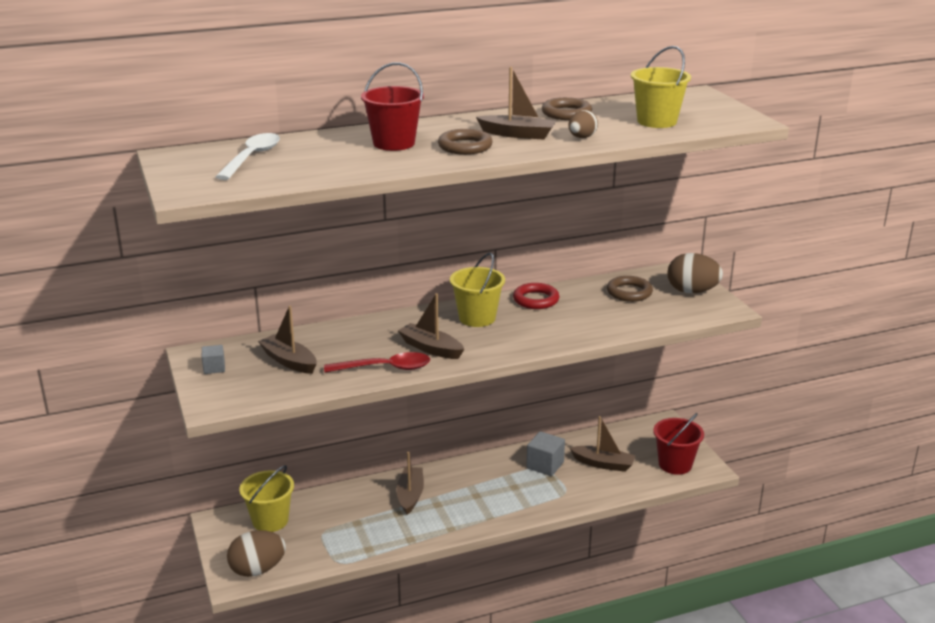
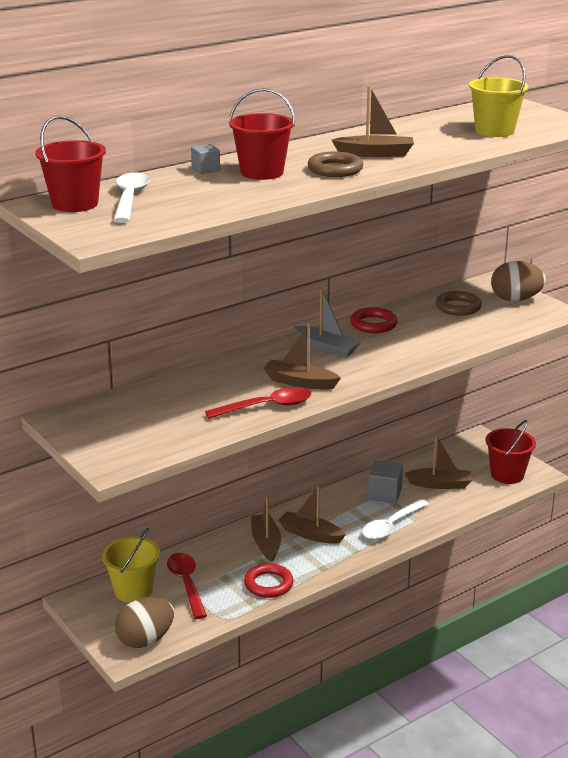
camera: 15 degrees left, 0 degrees up
(200, 158) = (75, 204): none -> red bucket
(214, 368) = (89, 430): grey cube -> grey cube (205, 169)
(289, 361) = (164, 413): brown boat -> brown boat (310, 534)
(320, 523) = (186, 584): none -> red spoon
(393, 536) = (268, 584): none -> red ring
(477, 318) = (327, 348): yellow bucket -> grey boat
(536, 498) = (391, 526): none -> white spoon
(566, 113) = (403, 130): brown ring -> none
(582, 137) = (439, 151): brown egg -> none

